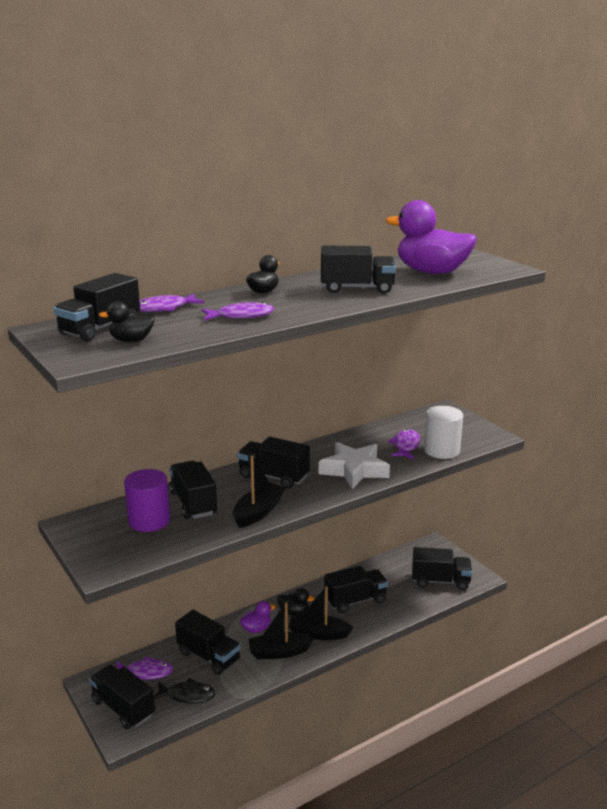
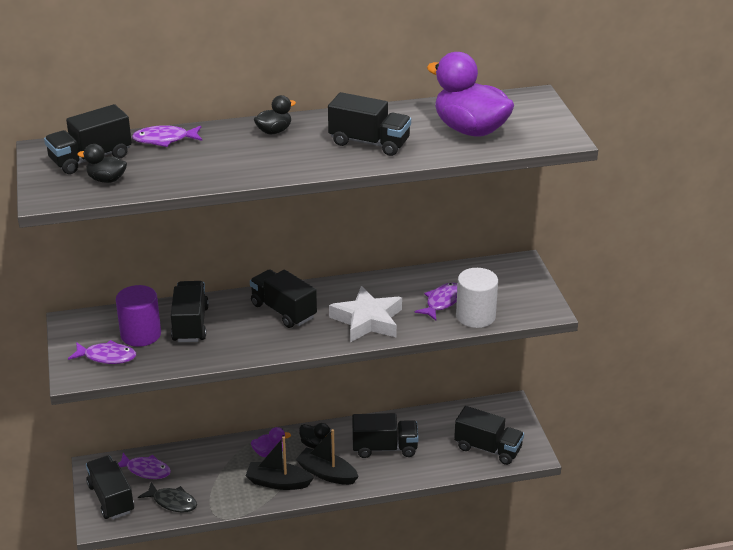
camera: 20 degrees right, 10 degrees up
(208, 656) = (210, 469): black truck -> none
(241, 316) = (225, 164): purple fish -> purple fish (107, 357)
(258, 512) = (244, 348): black boat -> none

